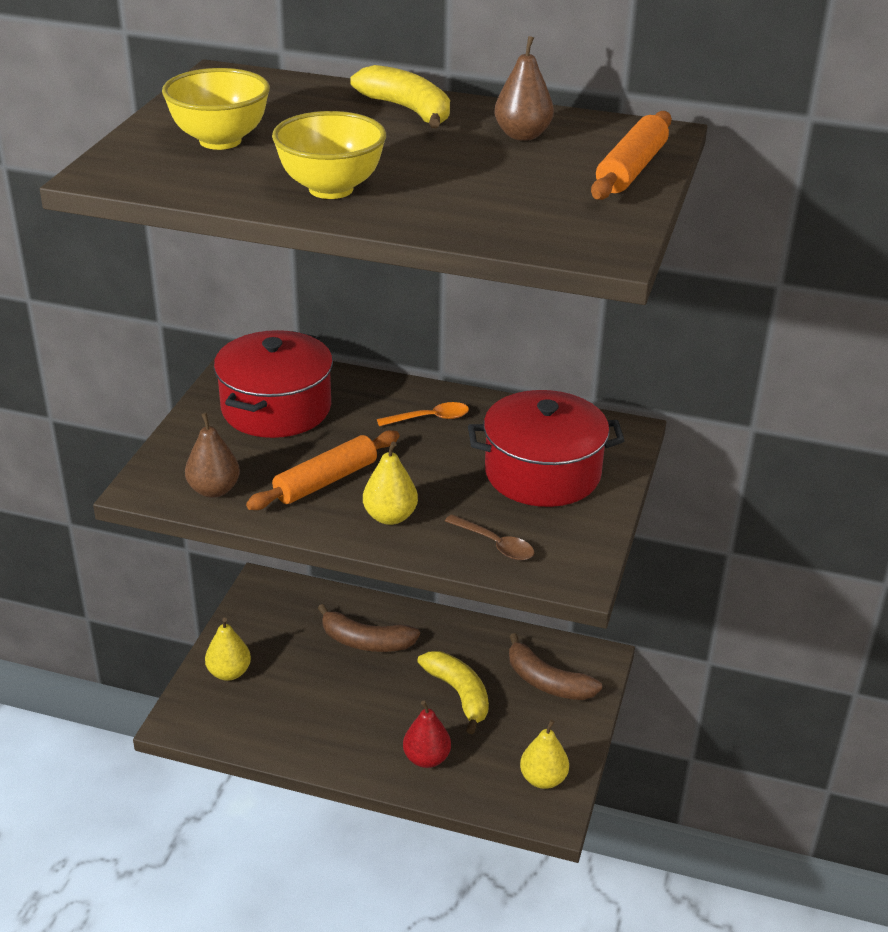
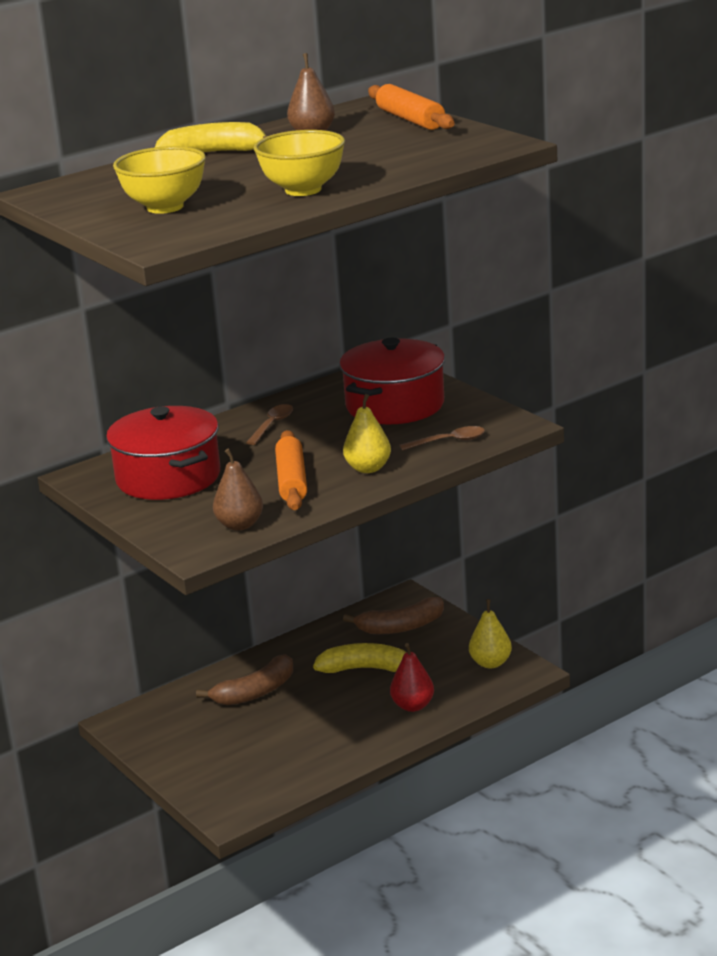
camera: 50 degrees left, 10 degrees down
(229, 672) = (204, 771): yellow pear -> none
(430, 418) = (272, 425): orange spoon -> brown spoon

